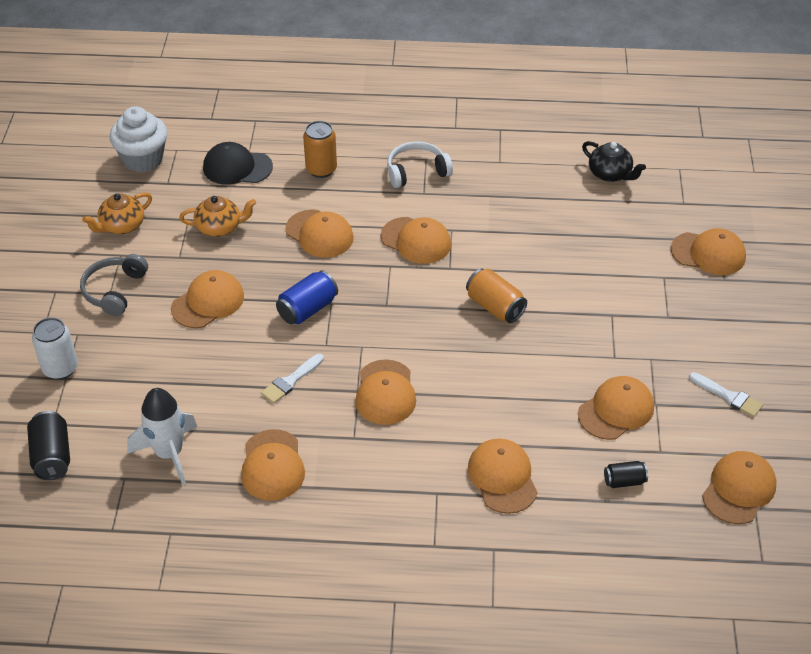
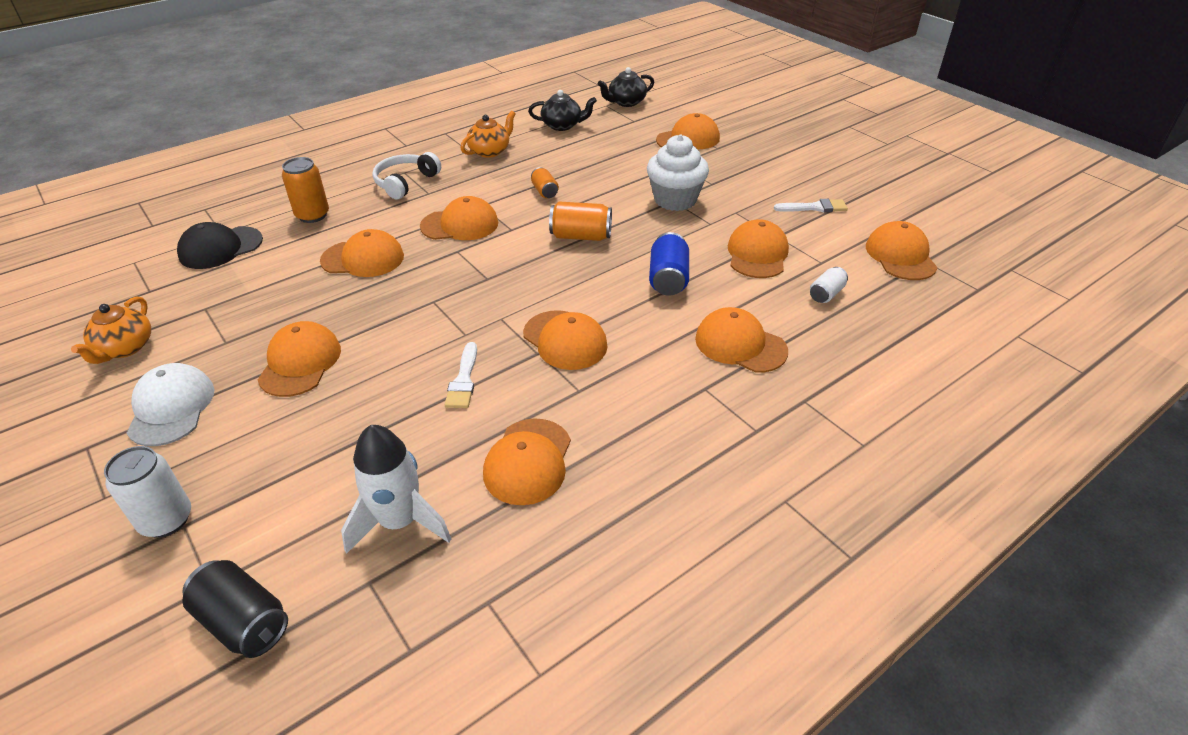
camera: 40 degrees left, 5 degrees down
(114, 291) = (171, 408): grey headphones -> white cap
(143, 159) = (99, 285): white cupcake -> white cupcake (675, 200)
(220, 227) = (249, 299): orange teapot -> orange teapot (490, 151)
(272, 465) = (528, 461): orange cap -> orange cap turned 60 degrees clockwise
(307, 309) = (415, 317): blue can -> blue can (668, 279)
(515, 243) = (545, 191): none -> orange can
(624, 481) = (826, 294): black can -> white can
(703, 175) = (626, 102): none -> black teapot

